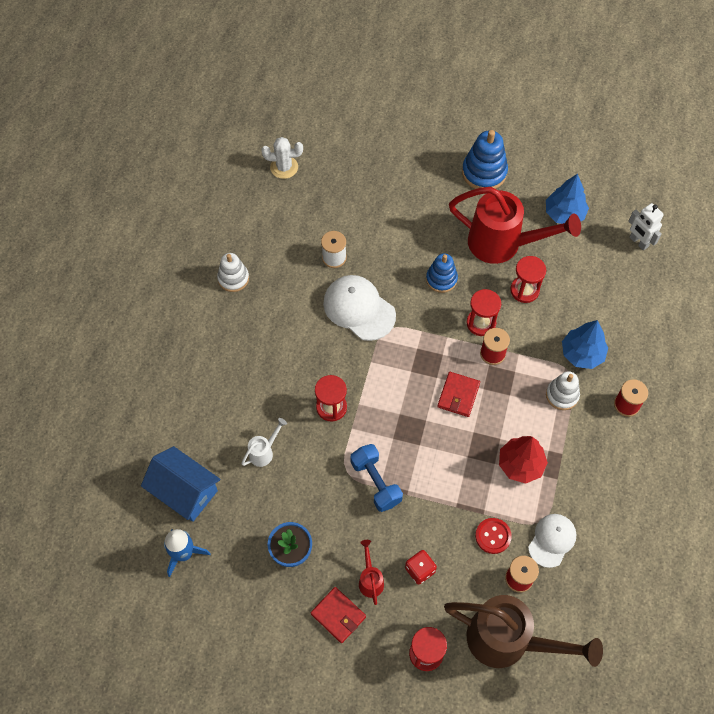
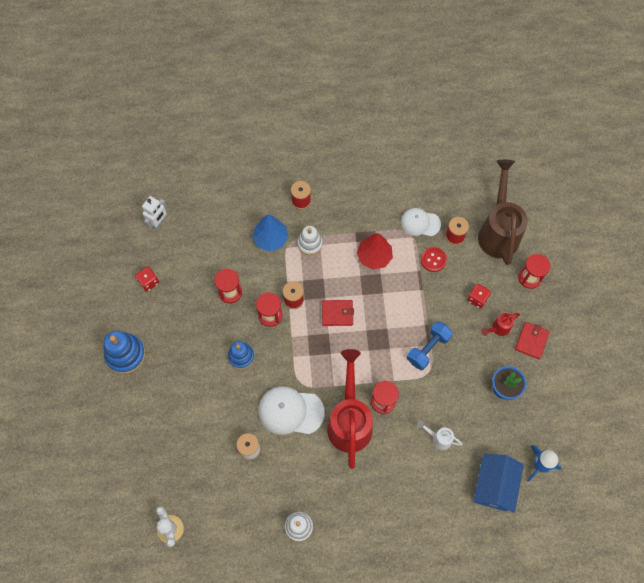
camera: 110 degrees left, 5 degrees up
(359, 309) = (290, 411): white cap -> white cap turned 75 degrees clockwise
(503, 244) = (193, 319): red watering can -> red watering can (349, 420)
(564, 214) = (148, 282): blue tree -> red dice

